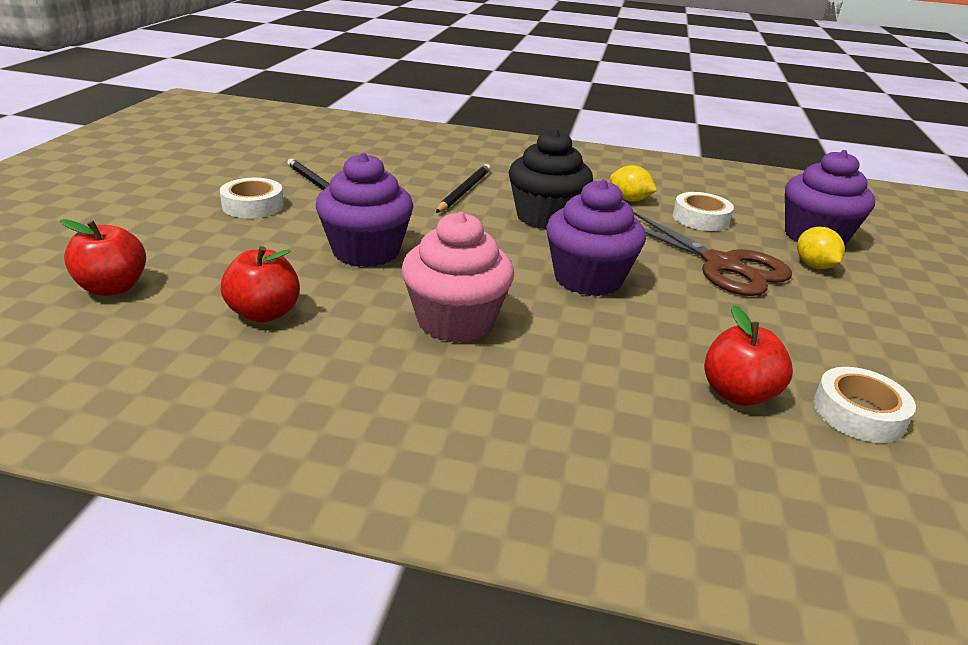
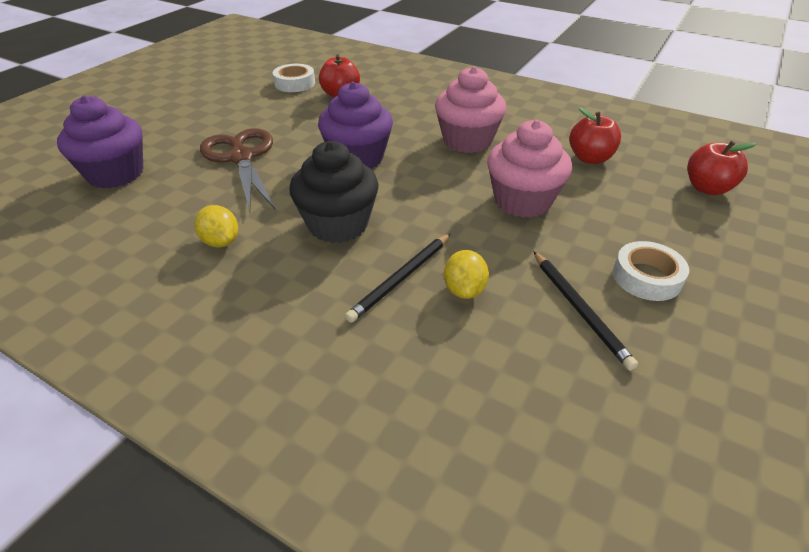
camera: 160 degrees left, 10 degrees up
(366, 251) = (522, 201): purple cupcake -> pink cupcake
(700, 218) = (184, 206): white tape -> none
(814, 266) = (171, 149): yellow lemon -> yellow lemon (464, 290)

